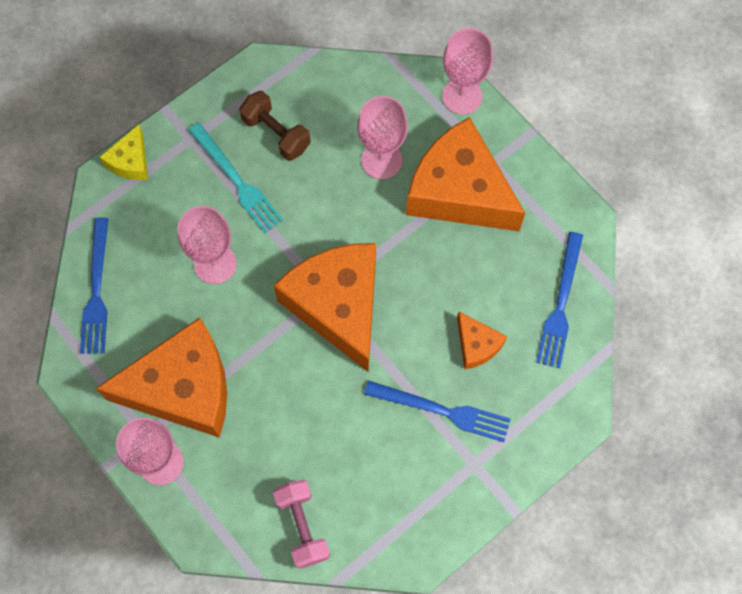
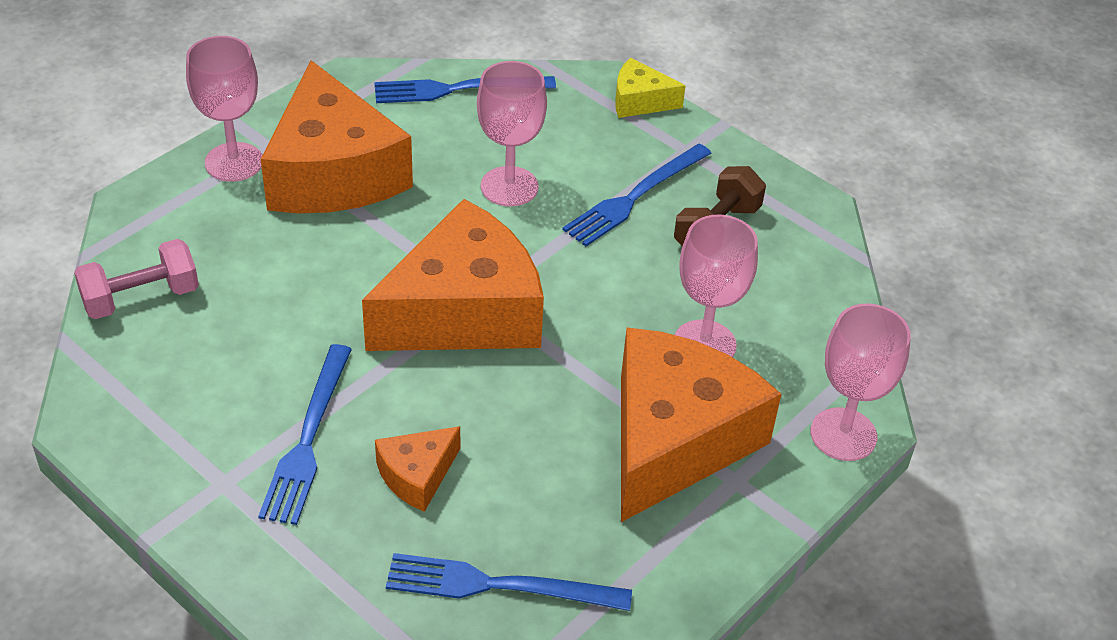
camera: 80 degrees right, 25 degrees down
(237, 181) = (635, 197): turquoise fork -> blue fork

